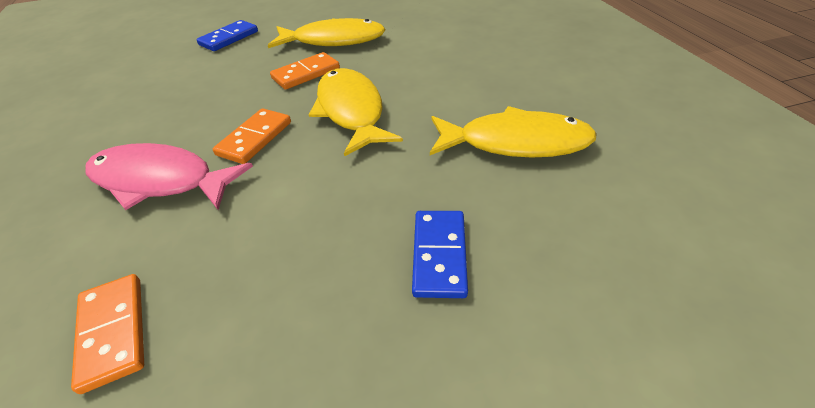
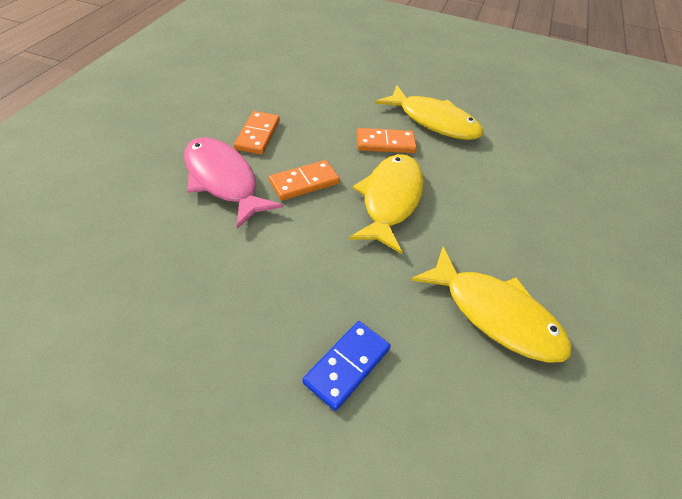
camera: 30 degrees right, 5 degrees up
(113, 332) = (128, 274): orange domino -> orange domino (257, 135)
(229, 38) = (356, 76): blue domino -> none

